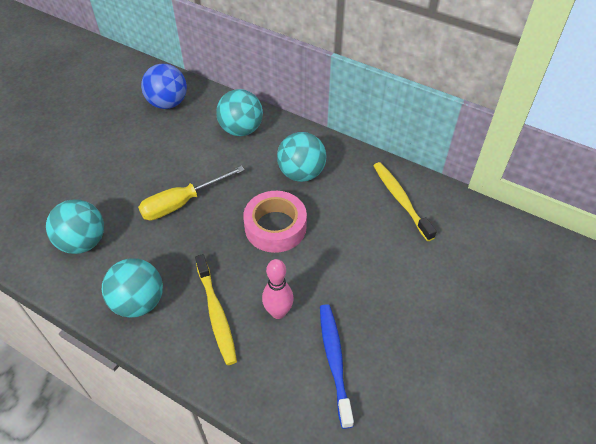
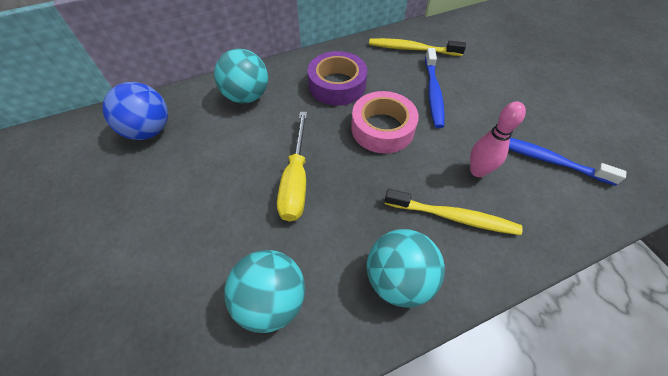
camera: 55 degrees left, 5 degrees up
(301, 173) = (337, 85): turquoise ball -> purple tape
(352, 241) = (433, 92): none -> blue toothbrush

